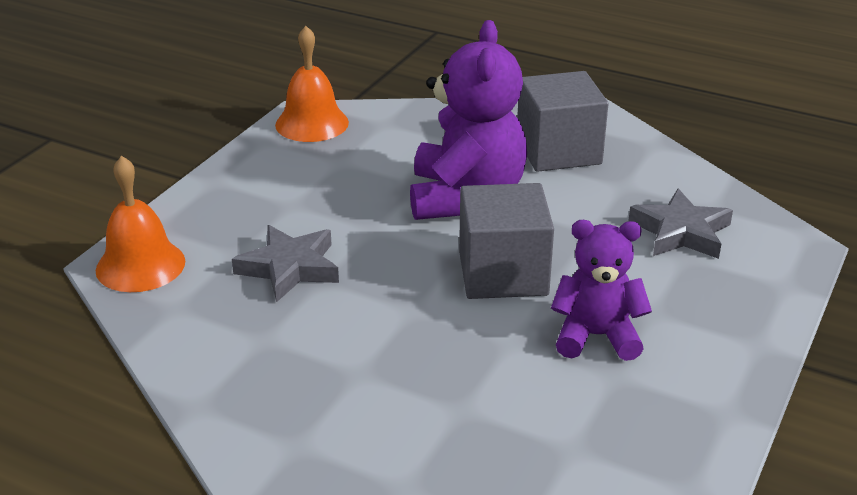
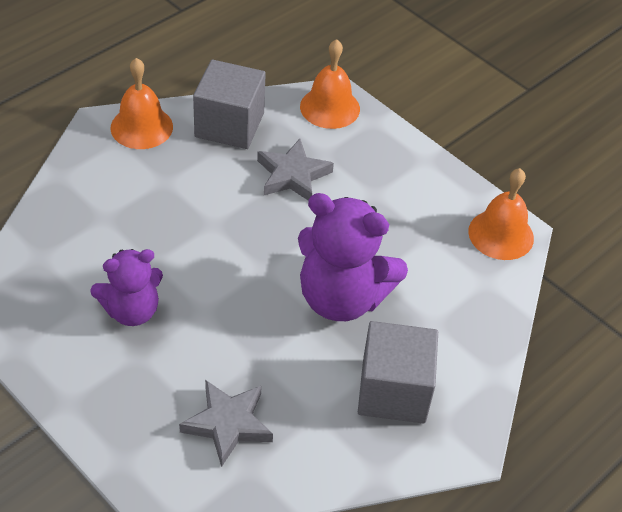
camera: 105 degrees right, 15 degrees up
(253, 431) = (141, 127): none -> orange bell
(503, 273) = (230, 285): grey cube -> grey cube (229, 125)
(596, 336) = (132, 311): purple teddy bear -> purple teddy bear turned 45 degrees clockwise

